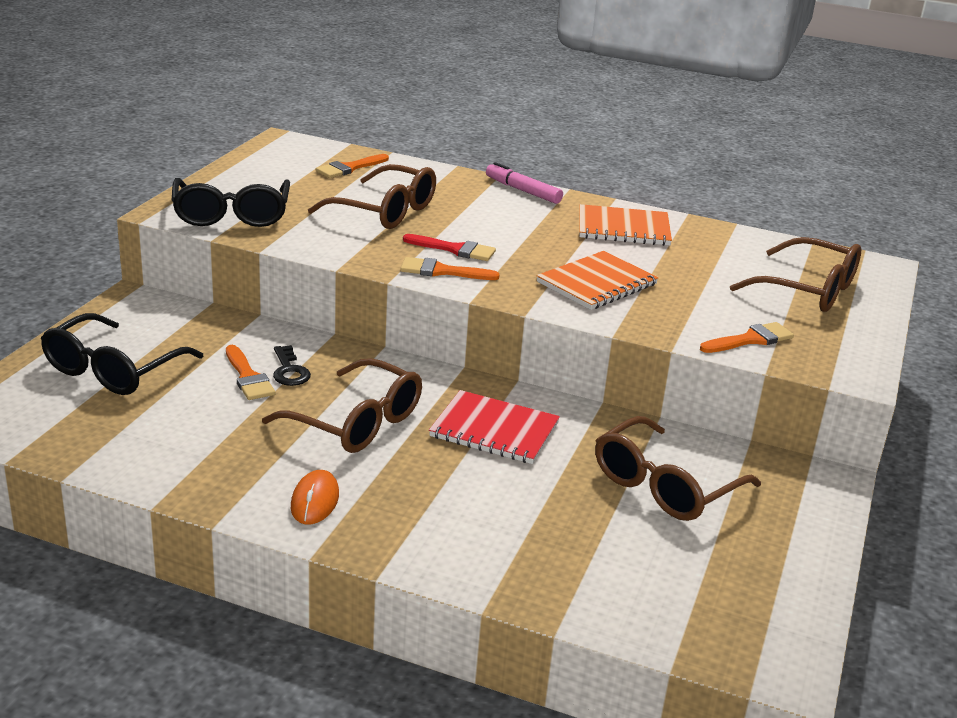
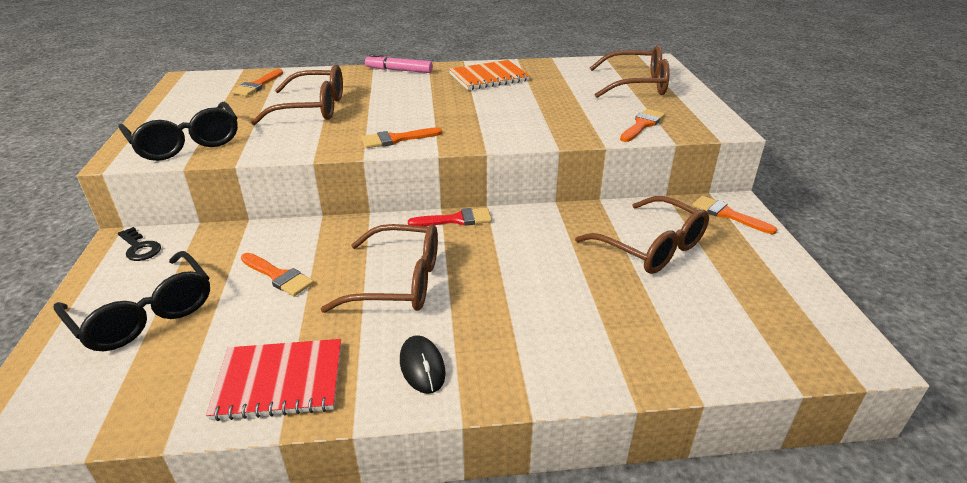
camera: 25 degrees left, 5 degrees up
(113, 370) = (145, 314): black glasses -> black glasses turned 45 degrees counterclockwise
(289, 371) = (309, 258): black key -> black key (140, 248)
(315, 501) = (422, 366): orange mouse -> black mouse
(455, 249) = (390, 121): red brush -> red brush (456, 220)
(494, 430) = (505, 249): red notebook -> red notebook (279, 381)
(596, 283) = (510, 117): orange notebook -> none
(664, 486) = (651, 247): brown glasses -> brown glasses turned 60 degrees counterclockwise
(805, 486) = (727, 214): none -> orange brush

